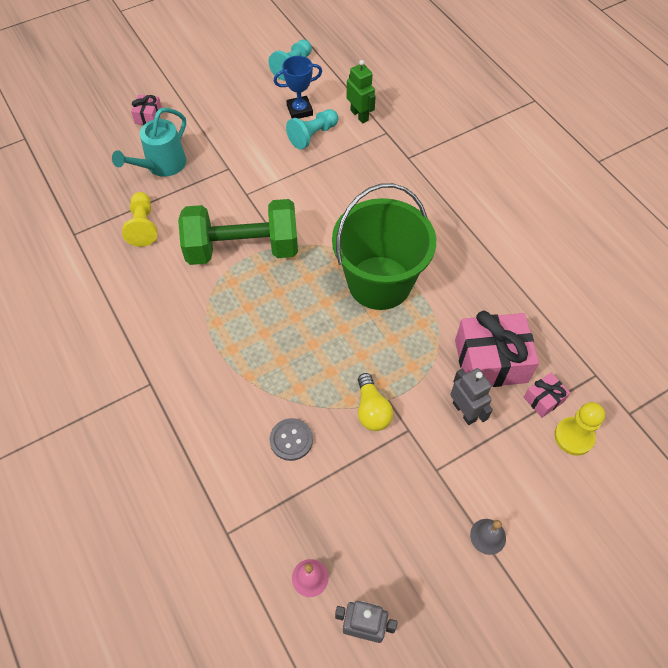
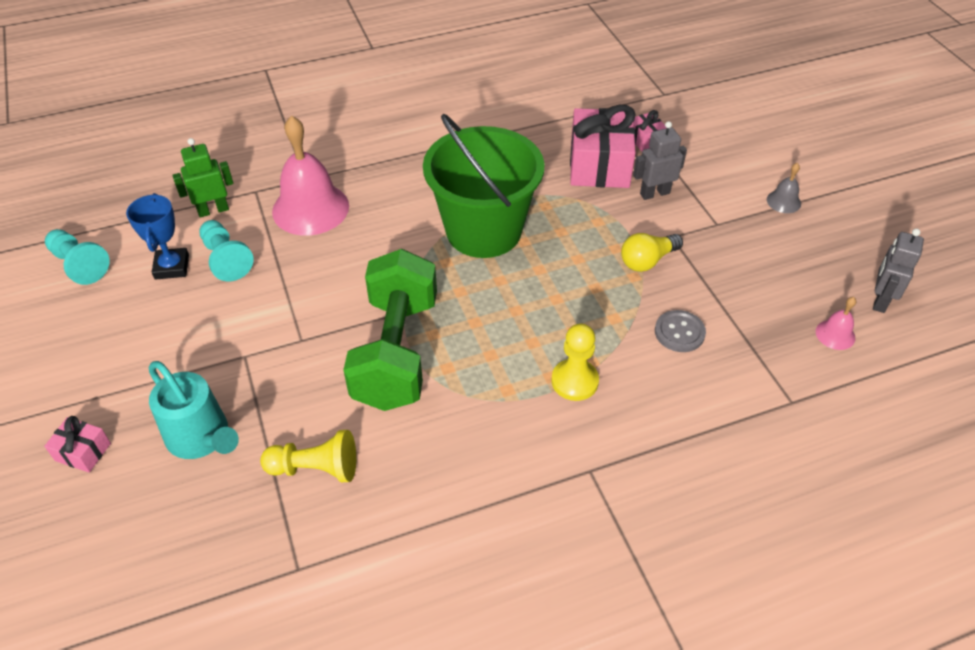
camera: 80 degrees left, 10 degrees down
(372, 410) = (647, 261): yellow light bulb -> yellow light bulb turned 150 degrees clockwise
(376, 168) = (310, 208): none -> pink bell
(574, 437) = (685, 130): yellow pawn -> yellow pawn (574, 381)

